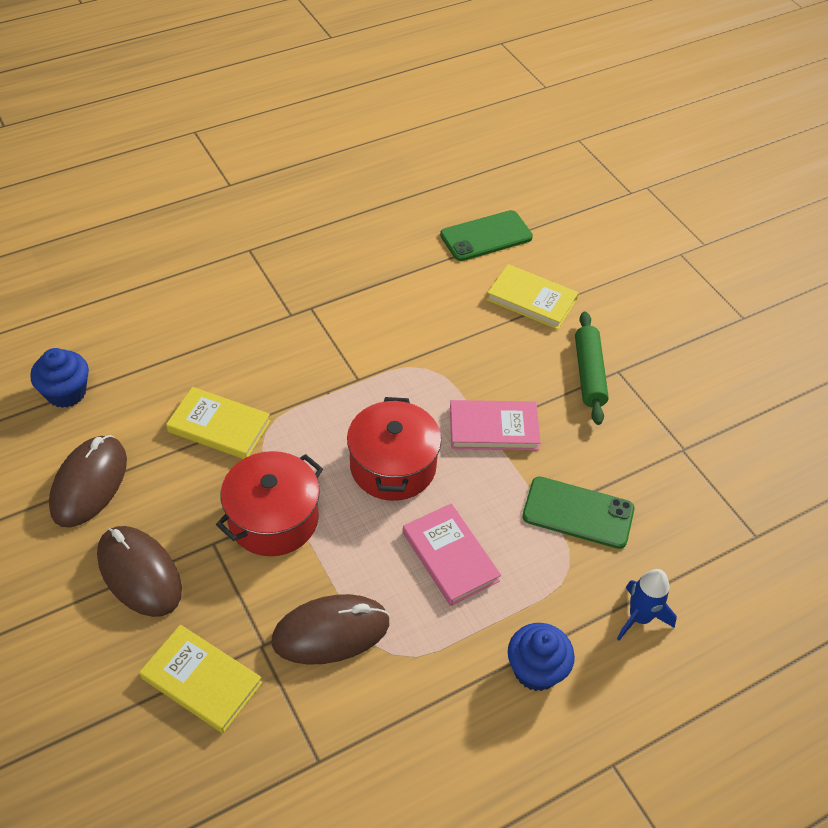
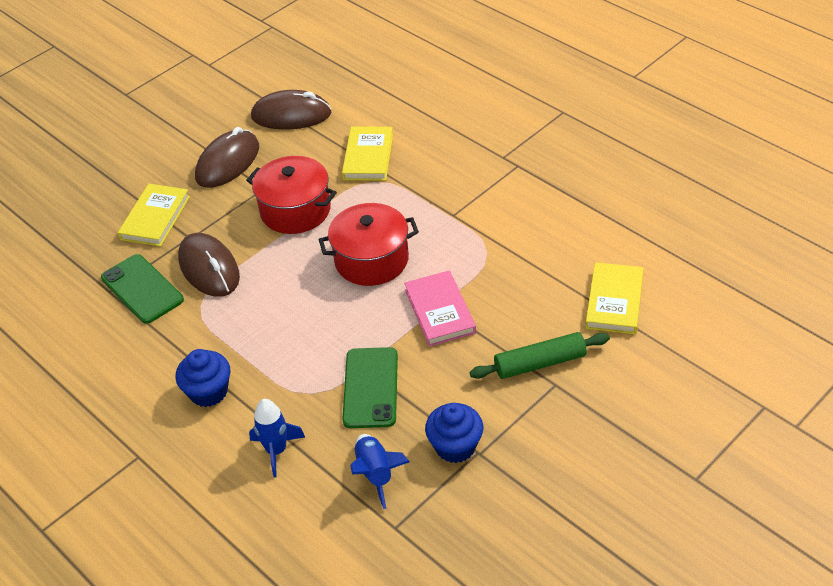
camera: 80 degrees right, 5 degrees down
(66, 393) = (364, 76): blue cupcake -> blue cupcake (455, 446)
(450, 556) = (296, 316): pink book -> none
(486, 236) = (682, 249): green phone -> green phone (142, 289)
(689, 536) = (376, 473): none -> blue rocket

